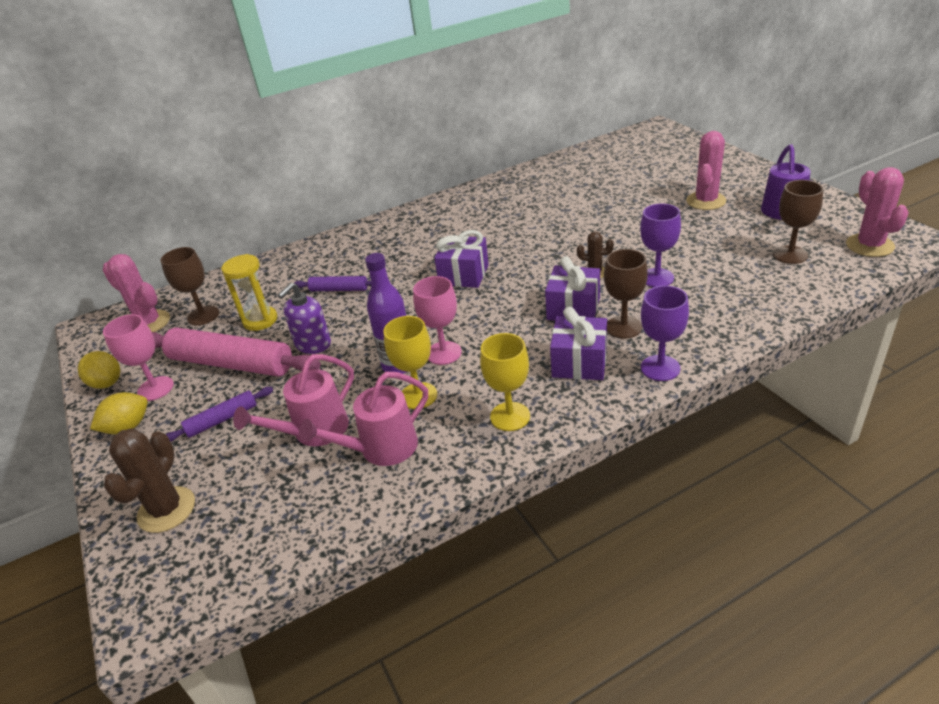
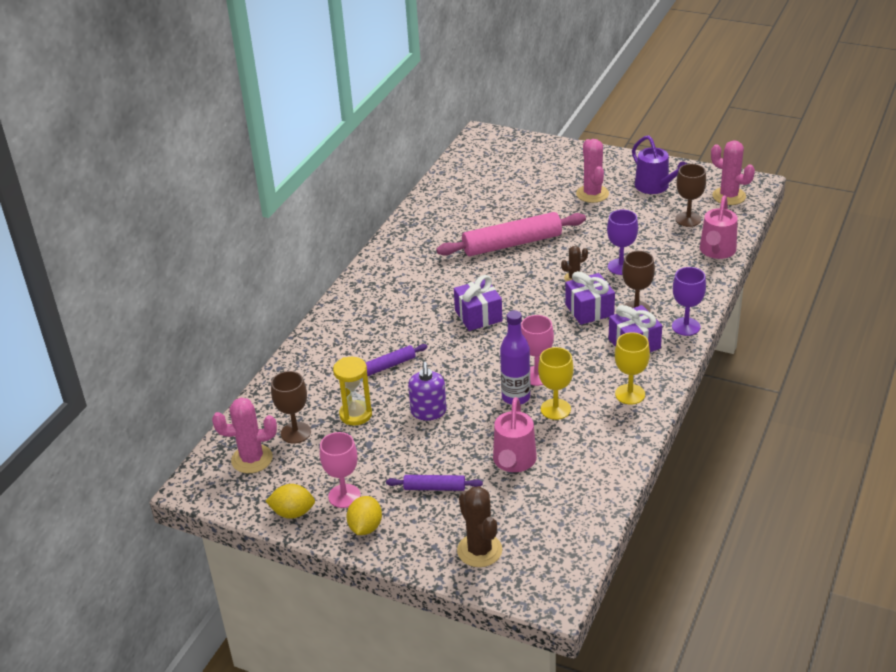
camera: 40 degrees left, 0 degrees up
(222, 420) = (434, 488): purple rolling pin -> purple rolling pin turned 75 degrees clockwise
(231, 364) = (381, 453): pink rolling pin -> pink rolling pin (512, 244)
(381, 449) = (573, 449): pink watering can -> pink watering can (716, 251)

